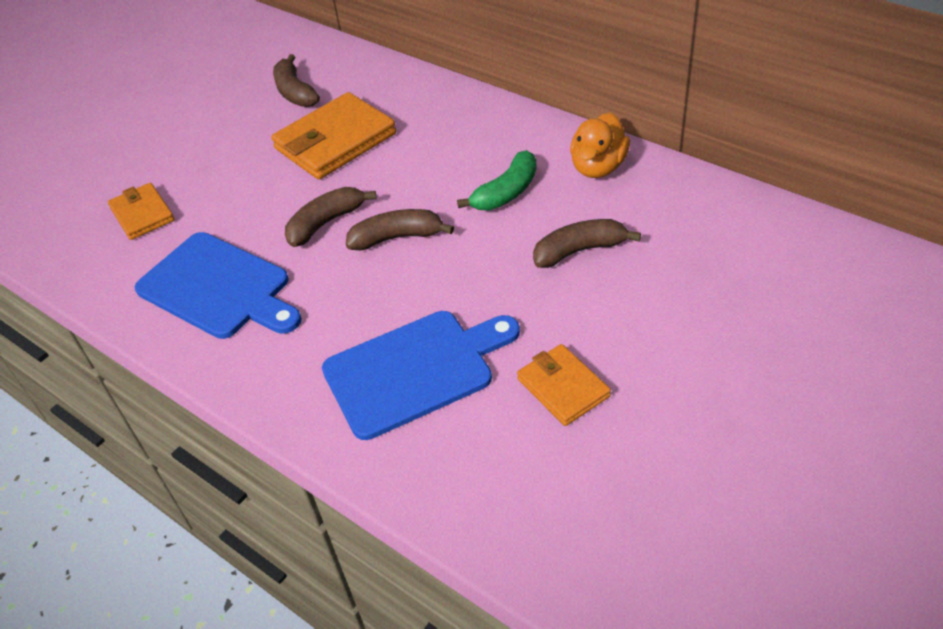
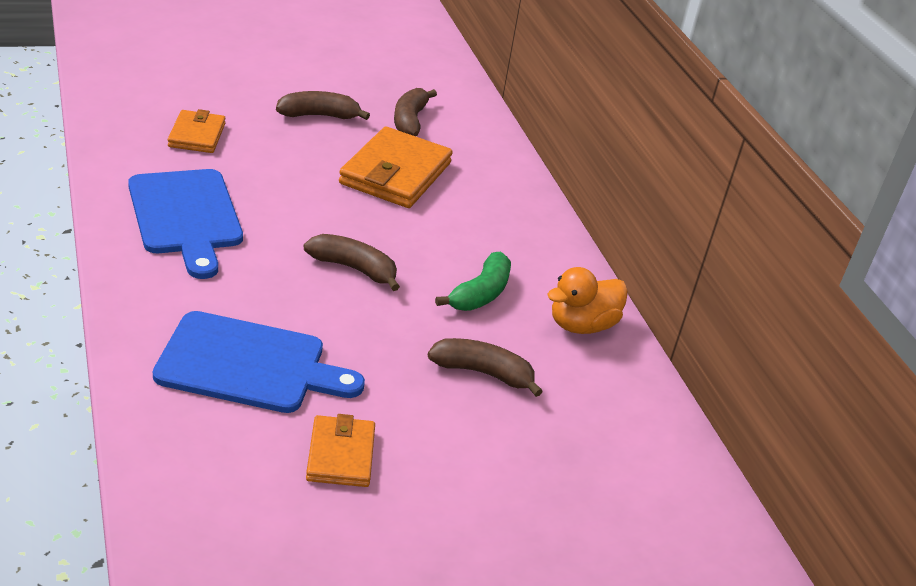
camera: 25 degrees right, 10 degrees down
(326, 223) = (315, 224): brown banana -> brown banana (319, 115)
(335, 141) = (395, 173): orange wallet -> orange wallet turned 60 degrees counterclockwise
(506, 192) = (480, 294): green banana -> green banana turned 45 degrees counterclockwise

